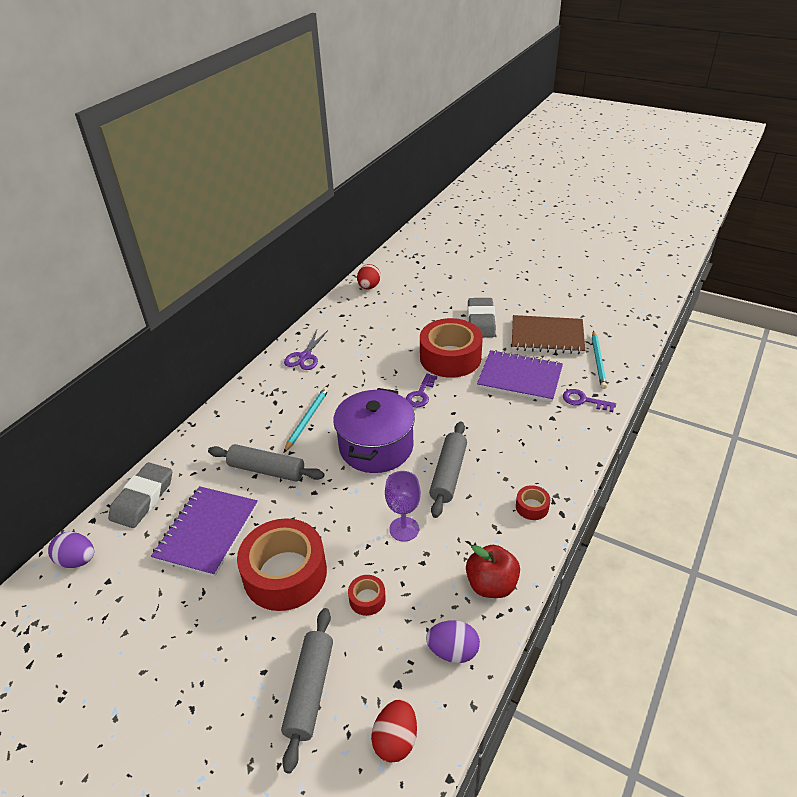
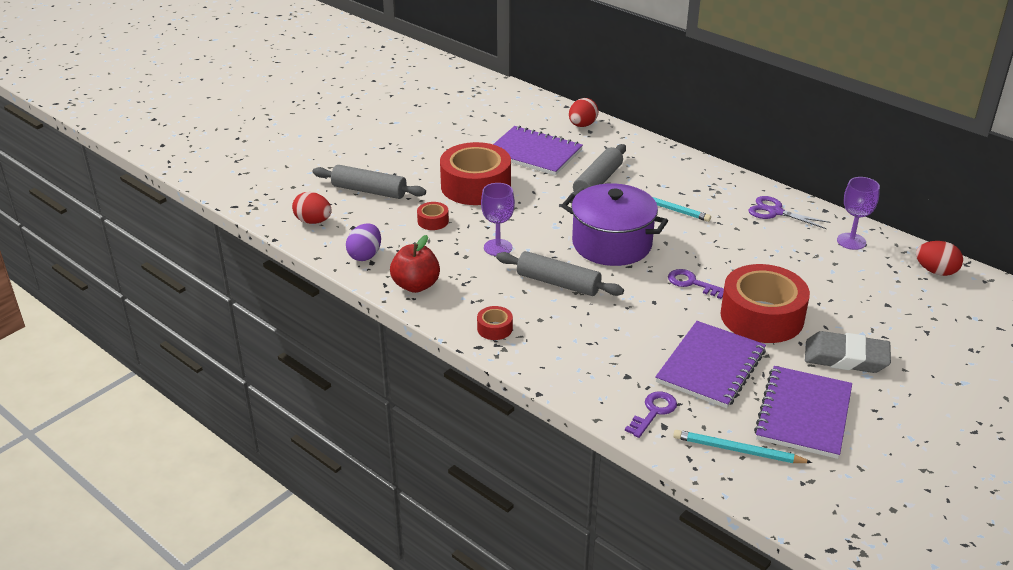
camera: 100 degrees right, 5 degrees down
(77, 560) = (527, 103): purple egg -> none
(143, 498) = (582, 125): grey eraser -> red egg
(340, 320) = (851, 241): none -> purple goblet
(547, 337) = (803, 414): brown notebook -> purple notebook

